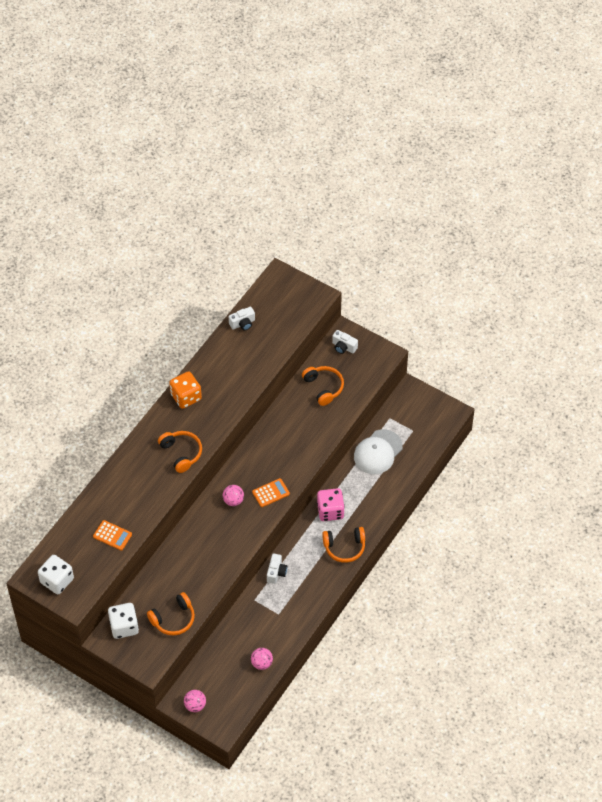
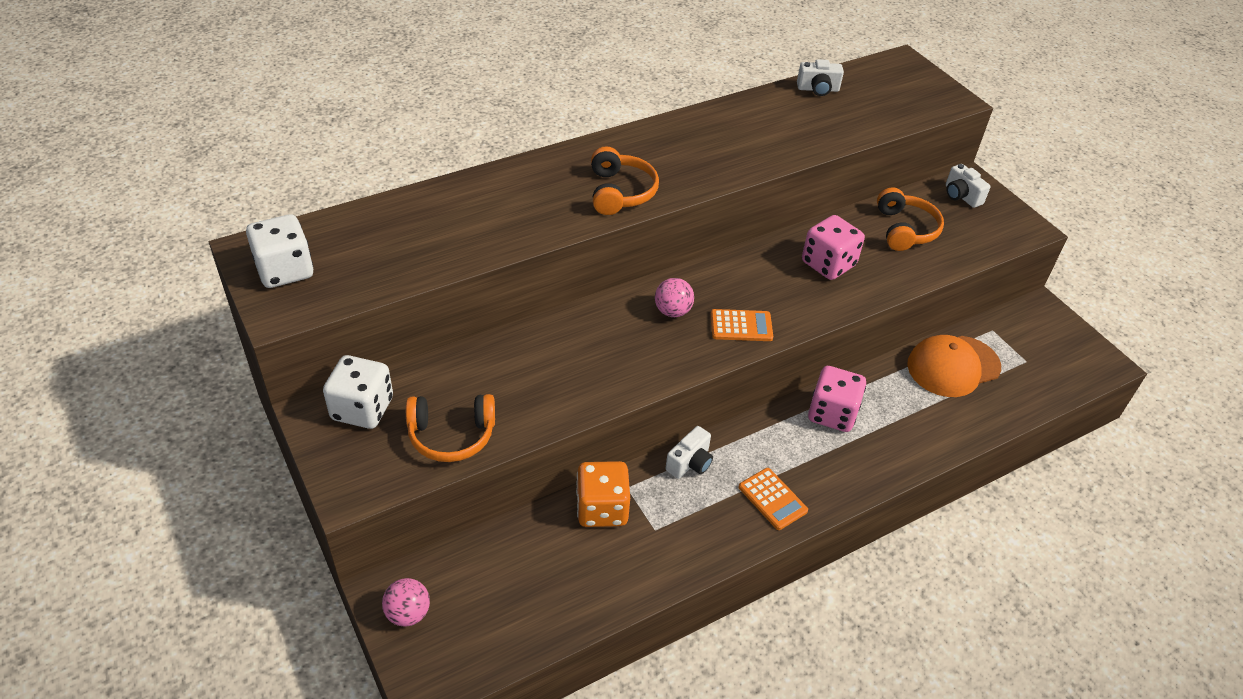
camera: 25 degrees right, 10 degrees down
(112, 535) = (426, 248): orange calculator -> orange calculator (772, 499)
(186, 397) = (676, 133): orange dice -> orange dice (602, 509)
(262, 663) = (574, 599): pink ball -> none
(295, 431) = (828, 264): none -> pink dice
(344, 547) = (830, 478): orange headphones -> none
(378, 452) = (953, 366): white cap -> orange cap

